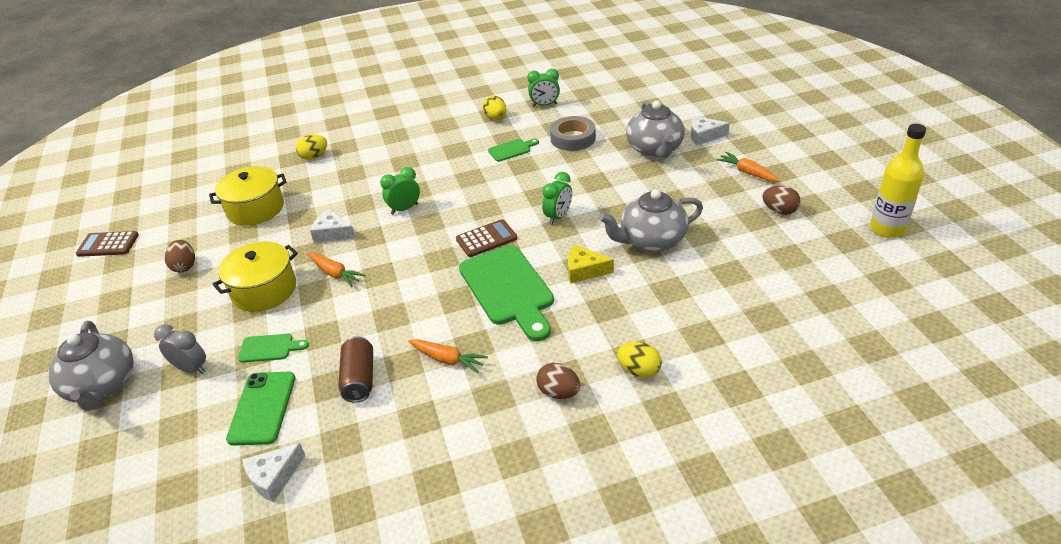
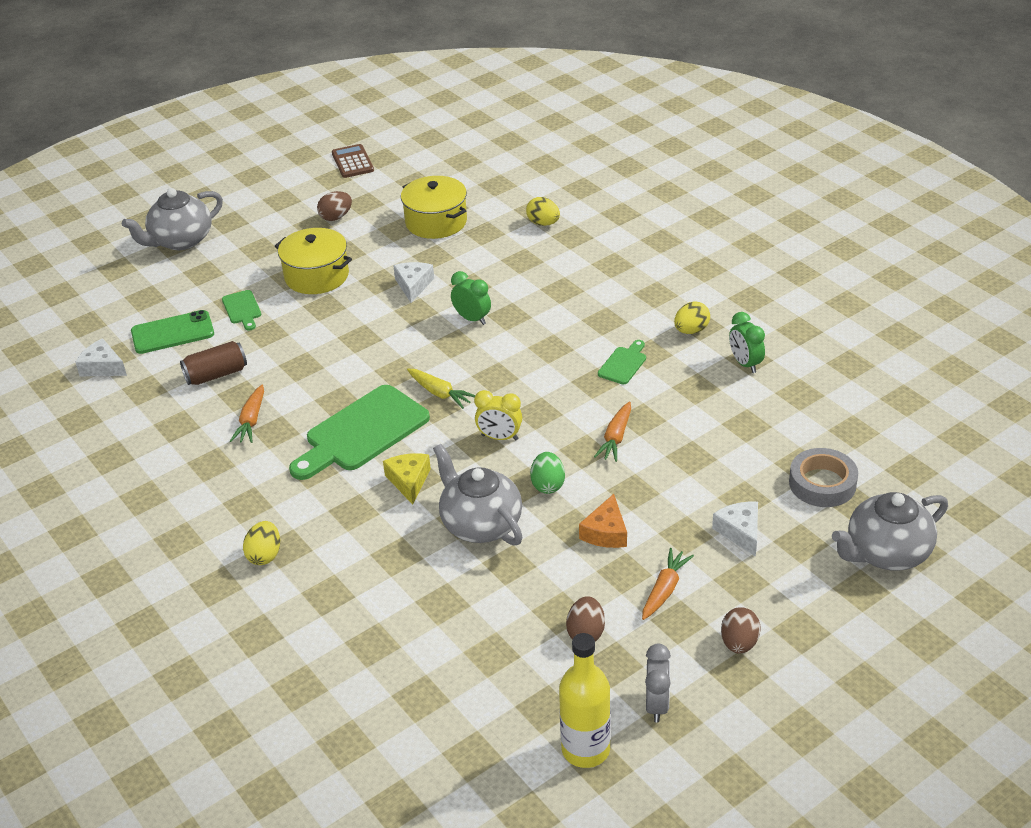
camera: 70 degrees right, 0 degrees up
(191, 368) = (209, 277): grey clock -> grey clock (657, 705)
(335, 274) = (352, 310): orange carrot -> orange carrot (615, 438)
(486, 239) = (440, 393): brown calculator -> yellow carrot
(511, 150) = (623, 364): green cutting board -> green cutting board turned 105 degrees counterclockwise
(558, 217) = (499, 437): green clock -> yellow clock
(558, 392) = (224, 505): brown egg -> brown egg (739, 643)
(573, 138) = (675, 409): grey tape -> grey tape (822, 483)
(623, 203) = (548, 485): none -> green egg
(655, 149) = (682, 489): grey teapot -> grey teapot (886, 553)
(684, 186) = (606, 532): none -> orange cheese

